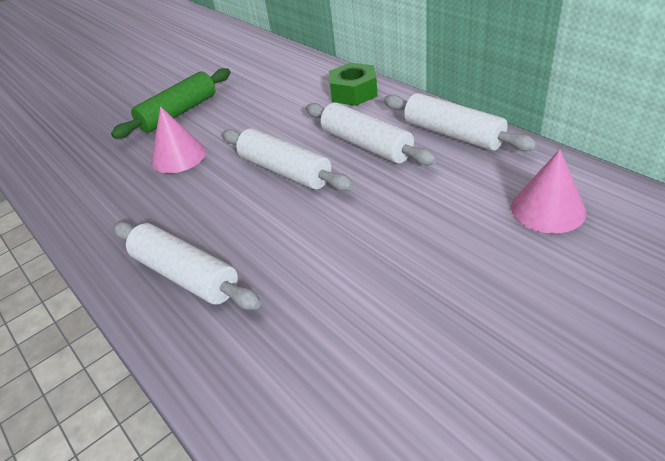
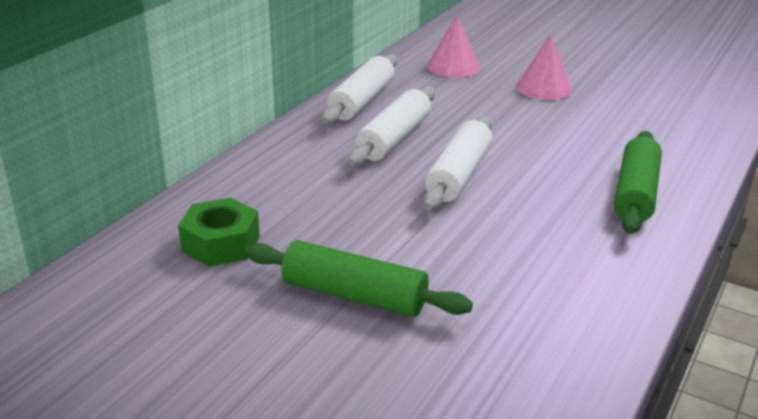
camera: 115 degrees left, 10 degrees down
(178, 156) = (465, 257): pink cone -> pink cone (543, 88)
(185, 275) = (635, 194): white rolling pin -> green rolling pin
(353, 92) = (280, 160): green nut -> green nut (221, 243)

